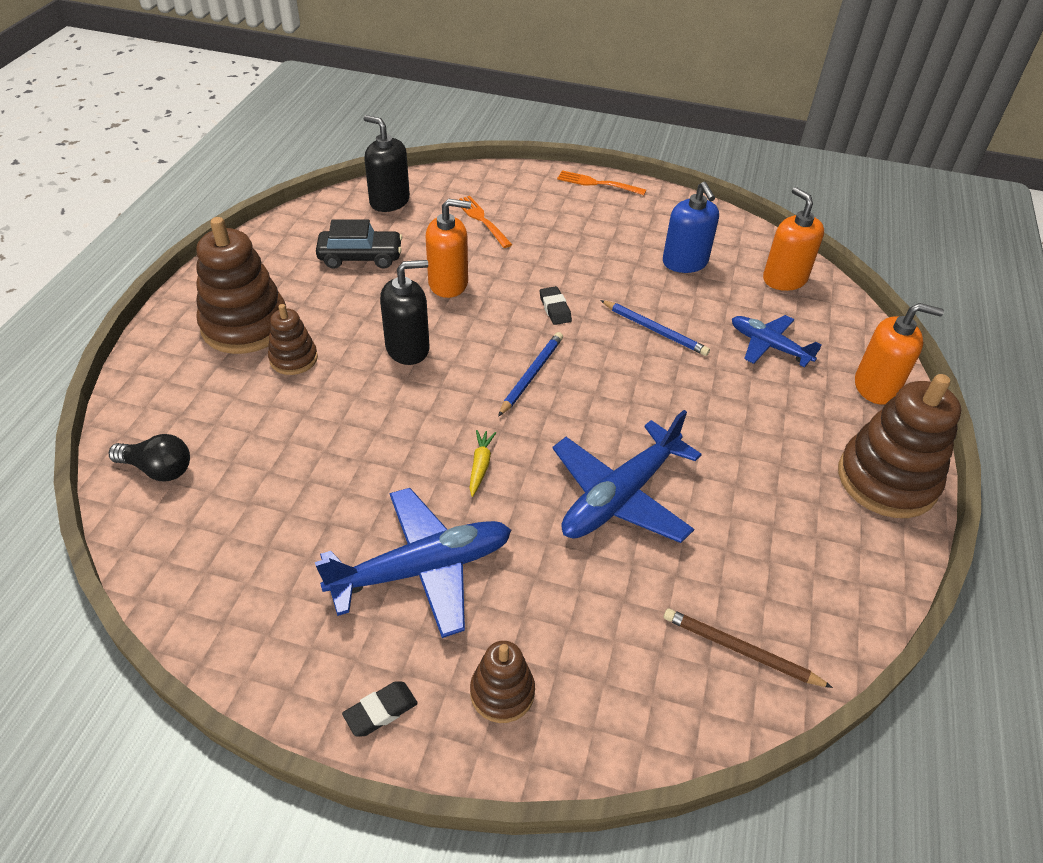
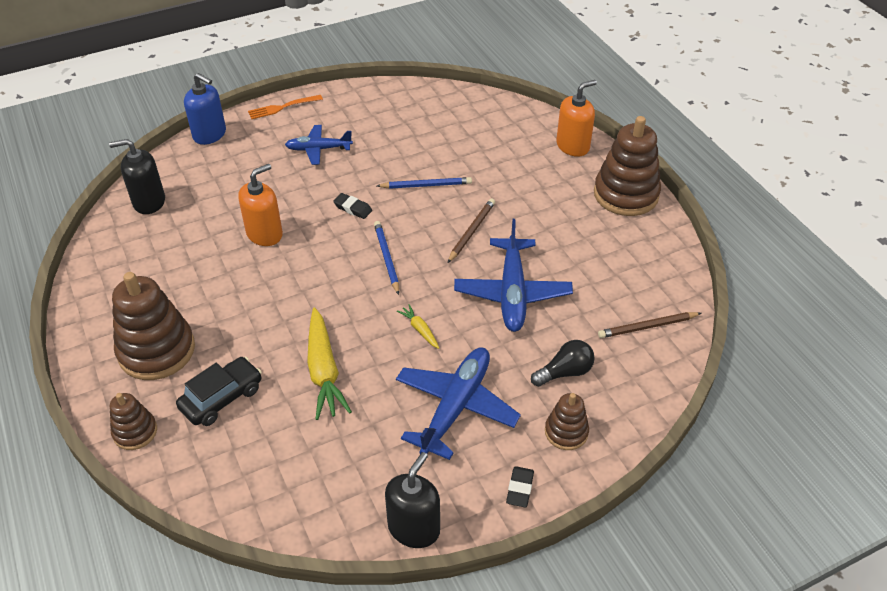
camera: 40 degrees left, 0 degrees up
(158, 469) = (222, 475): black light bulb -> black light bulb (564, 372)
(293, 359) = (222, 348): brown stacking toy -> brown stacking toy (135, 432)
(348, 440) = (324, 371): none -> yellow carrot
(360, 257) = (179, 253): black car -> black car (222, 398)
(408, 348) = (290, 292): black soap dispenser -> black soap dispenser (414, 528)
(482, 220) = (234, 177): orange fork -> none
(649, 404) = (471, 232): none -> brown pencil
(685, 262) = (397, 131): blue soap dispenser -> blue soap dispenser (210, 134)
(769, 346) = (497, 156): blue plane -> blue plane (318, 149)
(784, 279) = (463, 109): orange soap dispenser -> none

